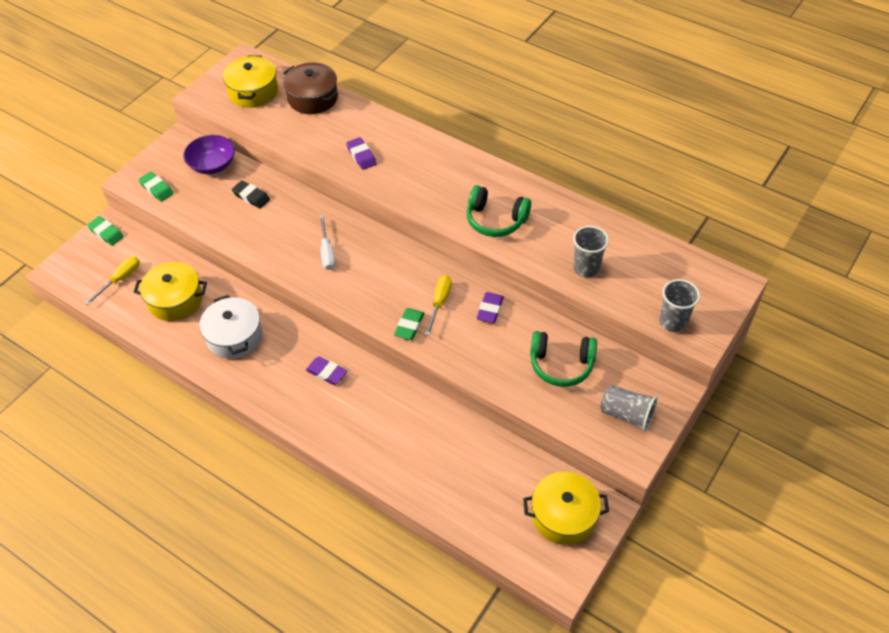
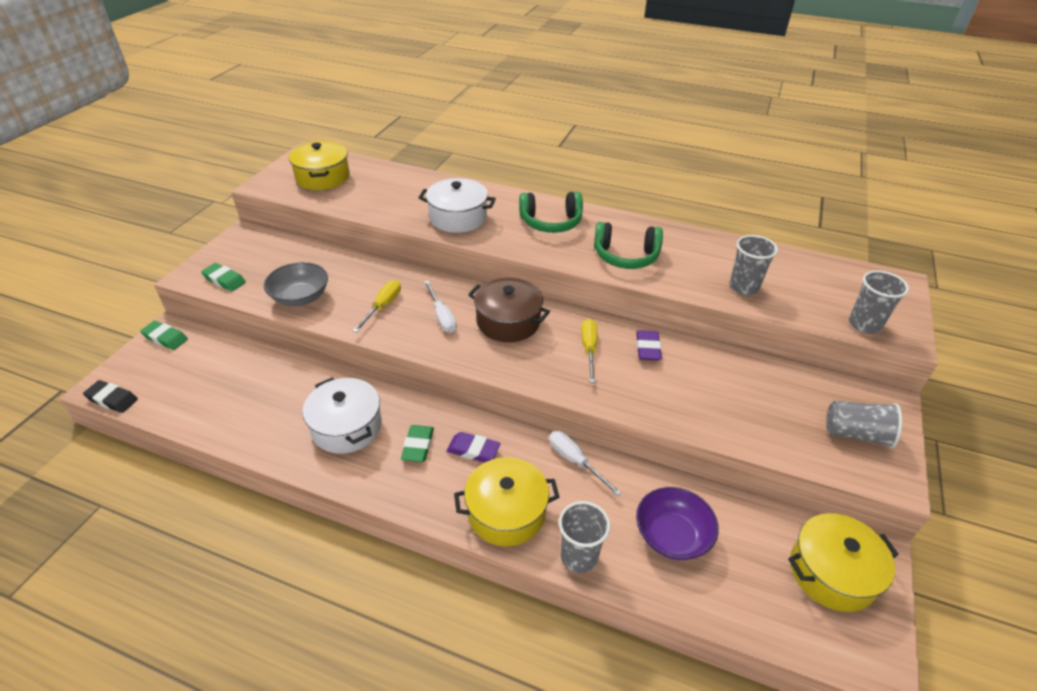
camera: 15 degrees left, 10 degrees down
(120, 279) = (188, 384): yellow screwdriver -> yellow screwdriver (383, 306)
(175, 300) = (263, 397): yellow pot -> yellow pot (506, 512)
(212, 165) = (287, 252): purple bowl -> purple bowl (672, 536)
(215, 215) = (300, 297): none -> grey bowl
(251, 197) = (339, 275): black eraser -> black eraser (112, 399)
(313, 98) = (389, 177): brown pot -> brown pot (508, 322)
(361, 156) = (458, 217): purple eraser -> white pot
(379, 468) = (579, 556): none -> grey cup
(403, 395) = (575, 461): none -> white screwdriver
(409, 326) = (565, 378): green eraser -> green eraser (418, 446)
(561, 364) = (754, 392): green headphones -> green headphones (551, 222)

